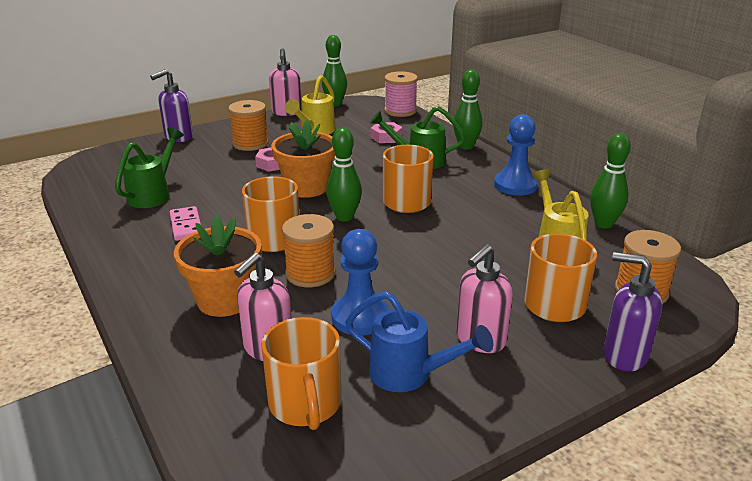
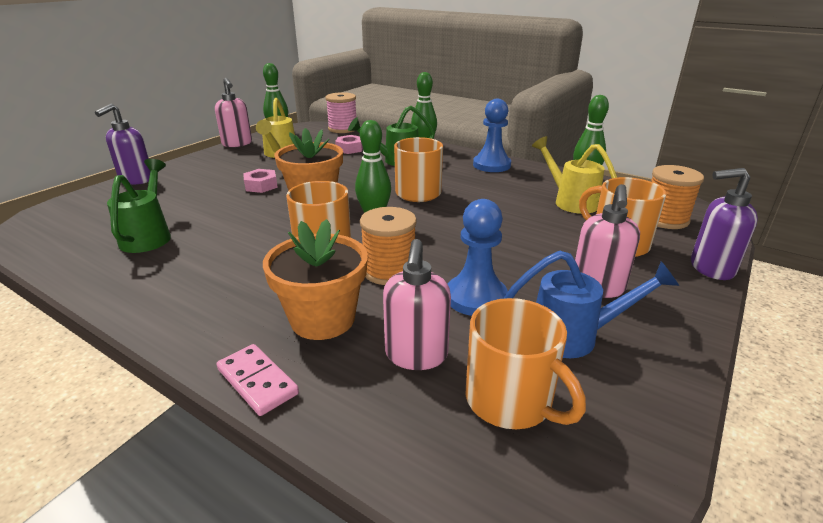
camera: 25 degrees left, 0 degrees up
(186, 226) = (213, 257): pink domino -> pink domino (257, 381)
(250, 143) = (222, 173): orange spool -> none

